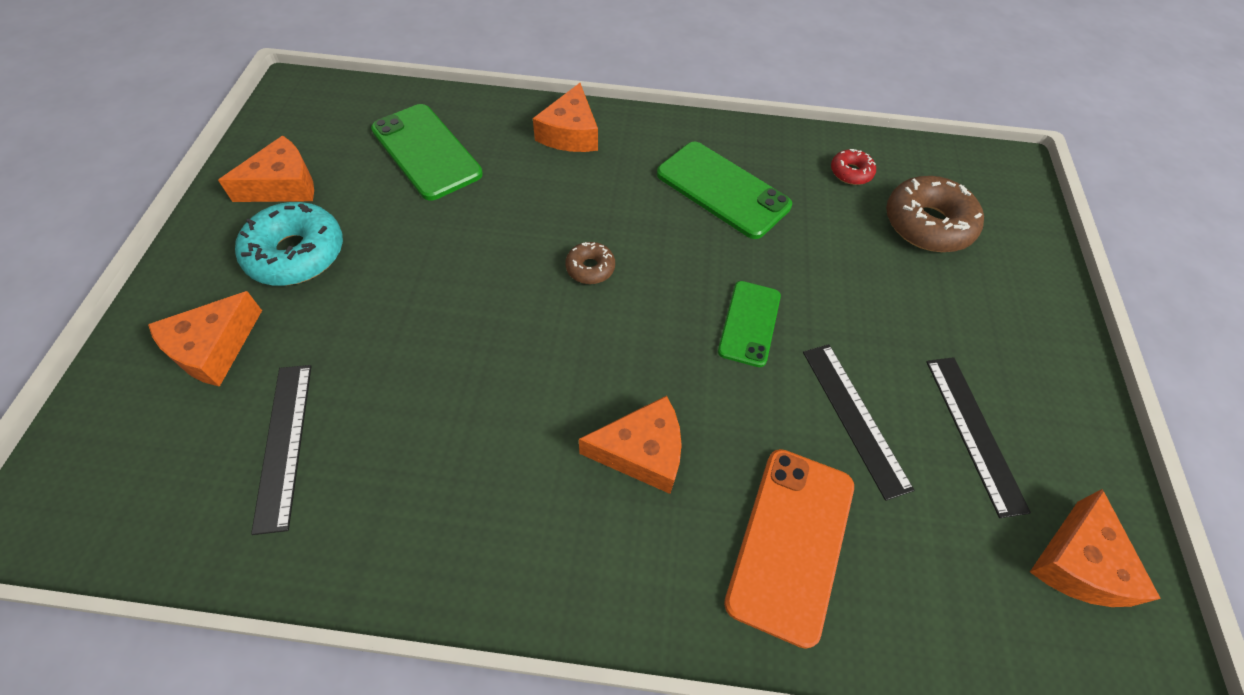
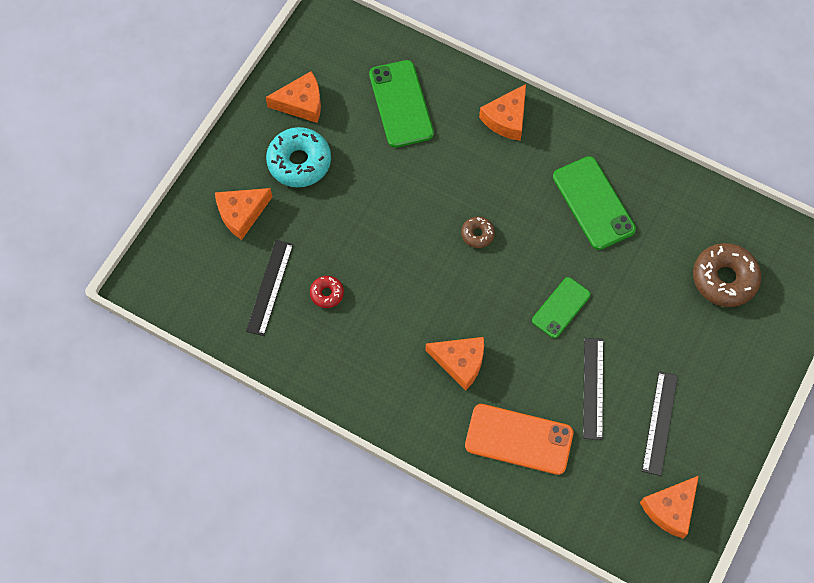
camera: 25 degrees right, 10 degrees up
(791, 542) = (519, 439): orange phone -> orange phone turned 60 degrees clockwise
(851, 172) = (695, 219): red donut -> red donut (327, 293)

